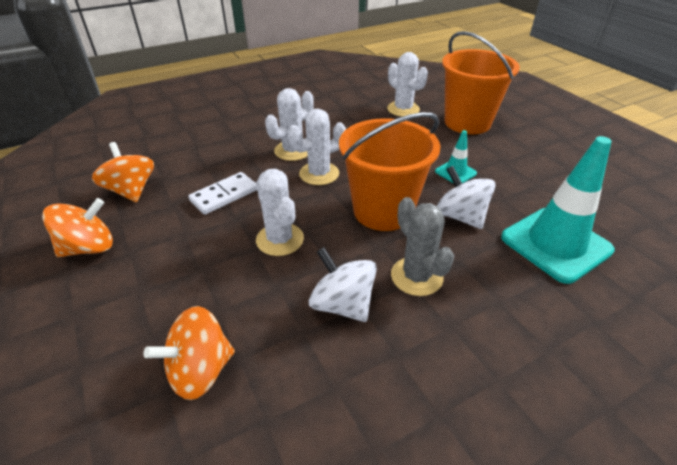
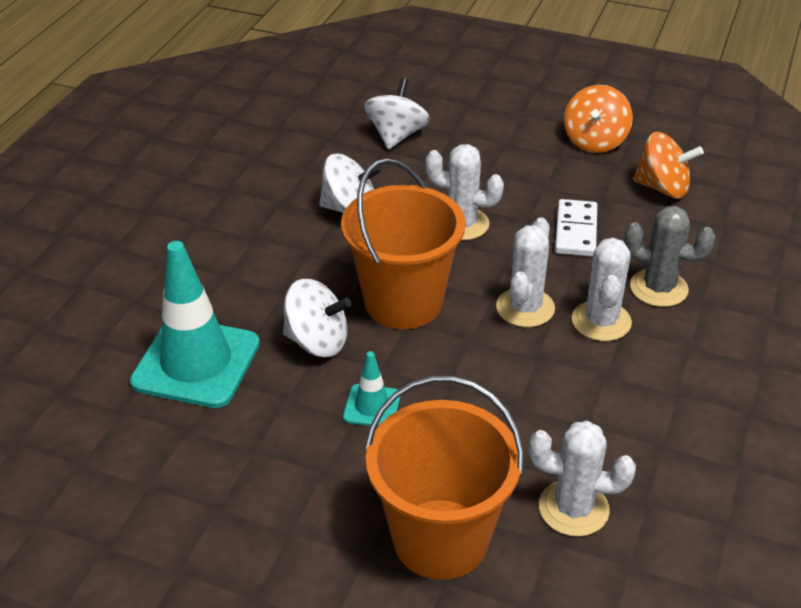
camera: 140 degrees right, 0 degrees up
(200, 370) = (397, 135): orange spinning top -> white spinning top
(416, 276) = (311, 258): grey cactus -> grey cactus (658, 288)

